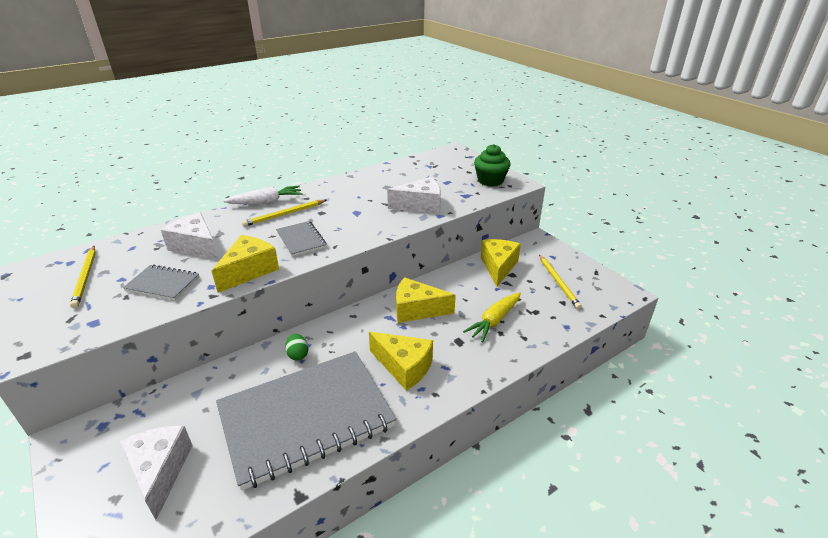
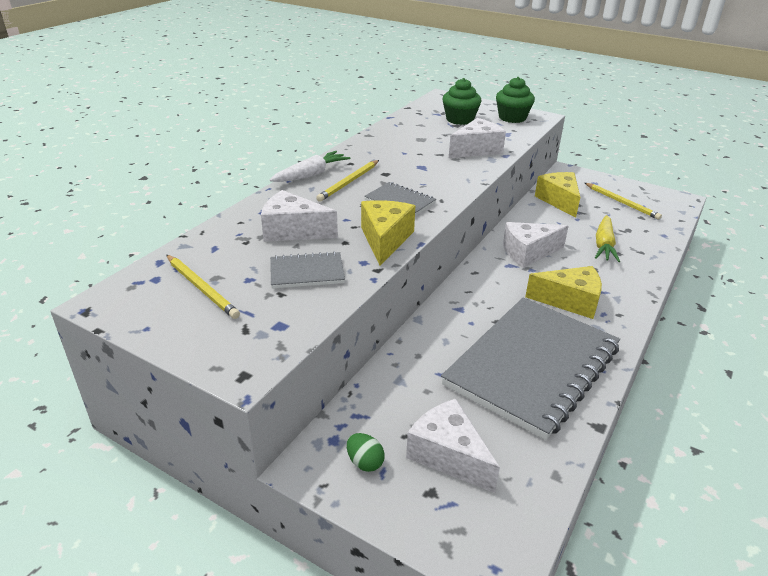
camera: 25 degrees left, 0 degrees up
(298, 355) = (462, 319): green egg -> green egg (365, 462)
(417, 310) = (528, 253): yellow cheese -> white cheese
(441, 174) = (460, 119): none -> green cupcake

